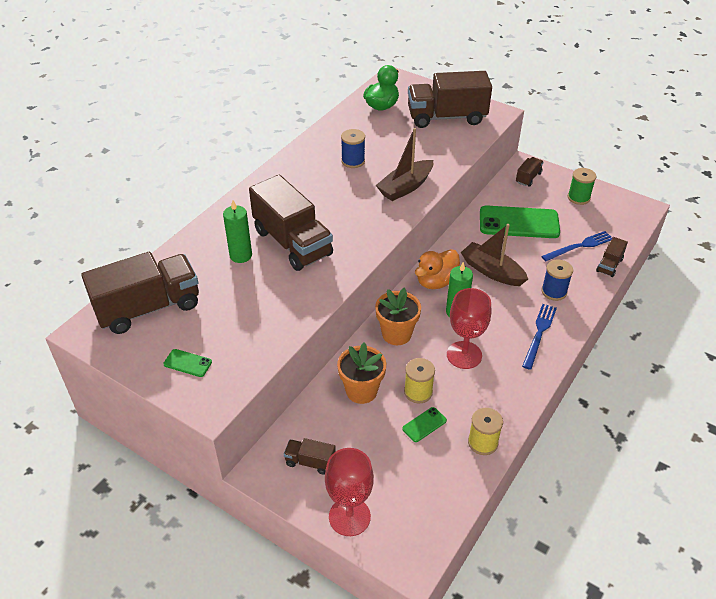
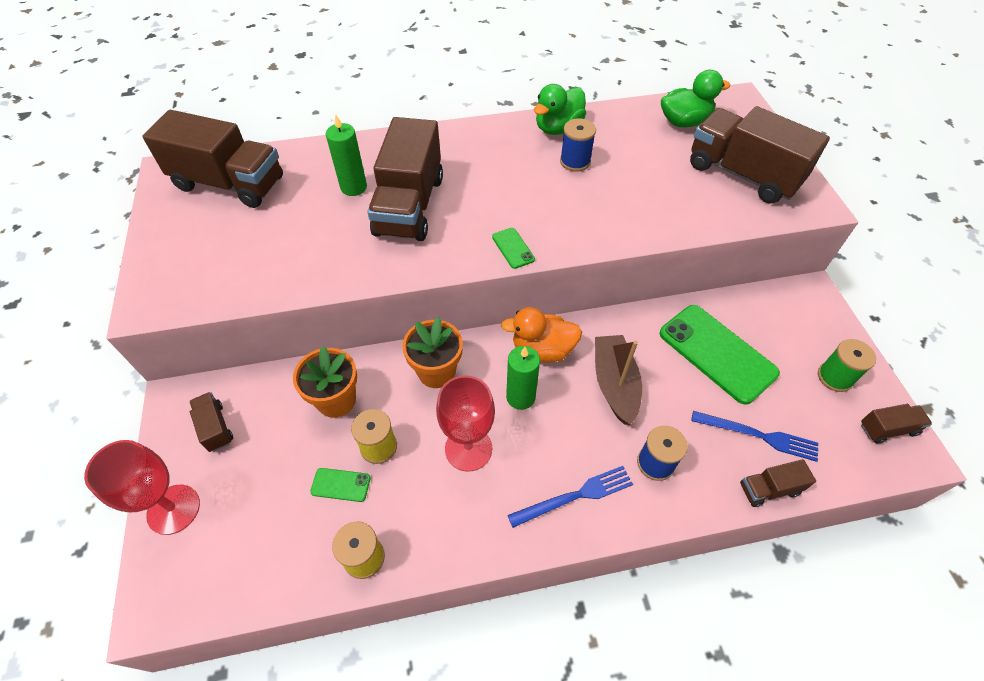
camera: 45 degrees right, 10 degrees up
(187, 363) = (185, 253): green phone -> green phone (513, 248)
(317, 148) = (558, 128): none -> green duck
(405, 187) = (591, 222): brown boat -> none
(528, 178) = (796, 310): brown truck -> brown truck (887, 429)

